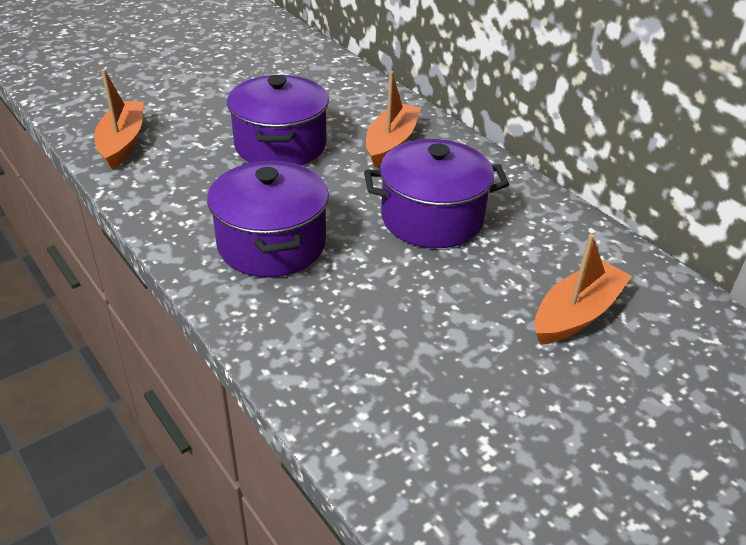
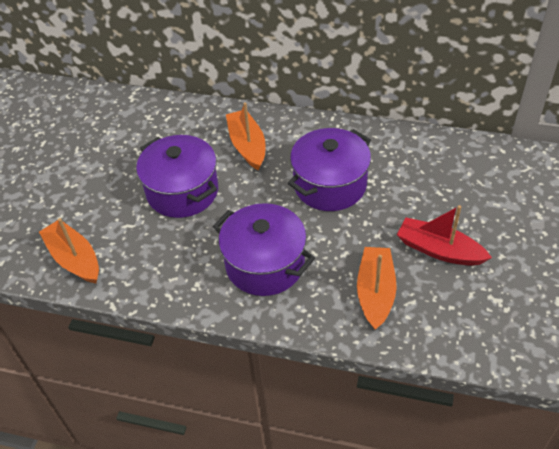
camera: 35 degrees left, 10 degrees up
(479, 349) = (439, 250): none -> red boat
(577, 314) = (459, 196): orange boat -> orange boat (375, 292)

